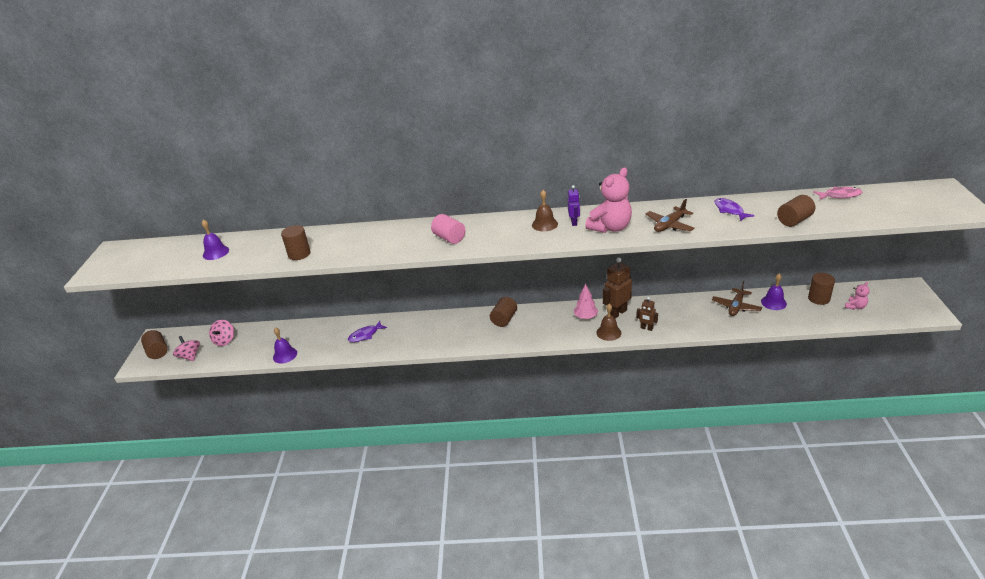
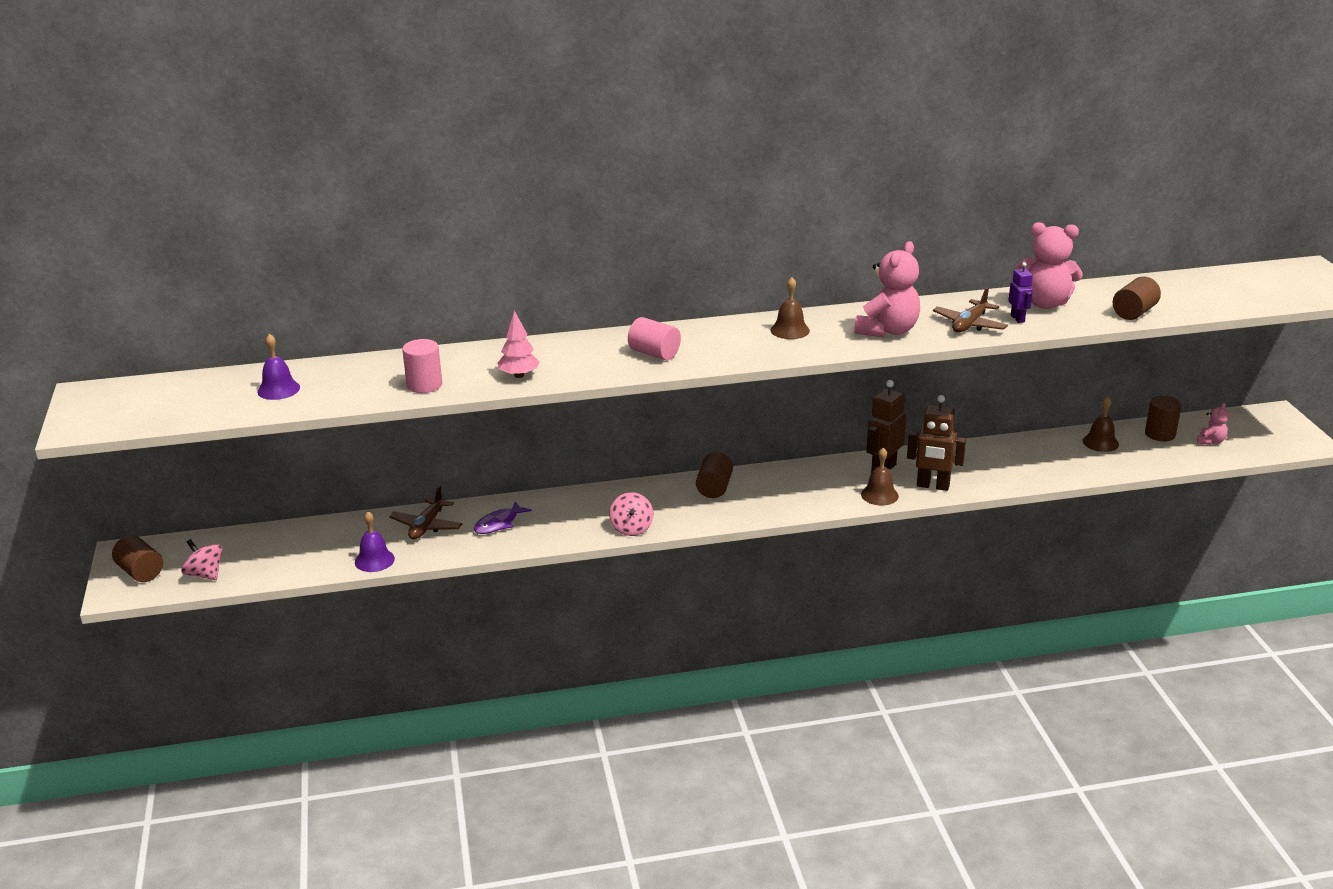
camera: 15 degrees left, 5 degrees down
(224, 340) = (256, 548): pink spinning top -> pink spinning top (631, 528)
(299, 254) = (424, 385): brown cylinder -> pink cylinder
(574, 222) = (832, 326): purple robot -> purple robot (1017, 318)
(585, 317) = (838, 477): pink tree -> pink tree (519, 375)
(646, 328) = (933, 486): brown robot -> brown robot, size x1.76
(729, 210) = (1044, 303): purple fish -> pink teddy bear
(736, 307) = (1050, 451): brown plane -> brown plane (427, 526)
(773, 302) = (1100, 442): purple bell -> brown bell
(840, 195) = (1183, 280): pink fish -> none

